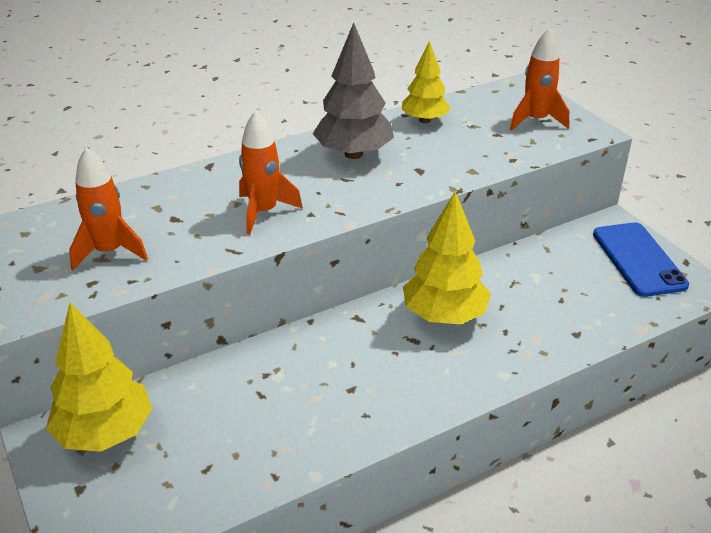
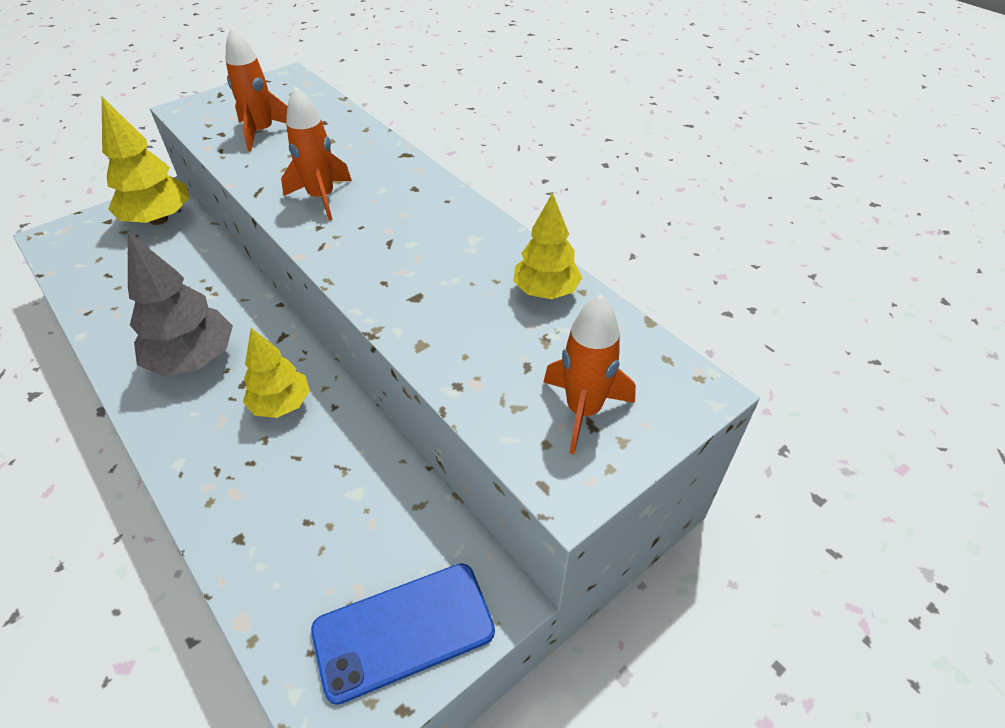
camera: 80 degrees right, 10 degrees up
(354, 154) = (445, 241): grey tree -> grey tree (193, 359)
(444, 315) = (281, 404): yellow tree -> yellow tree, size x0.65

